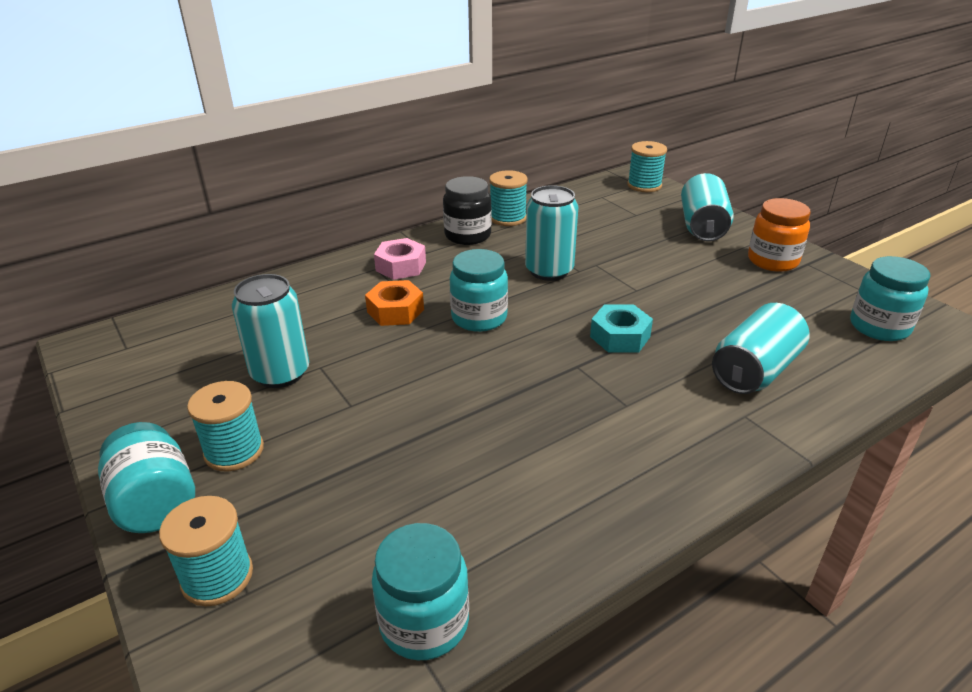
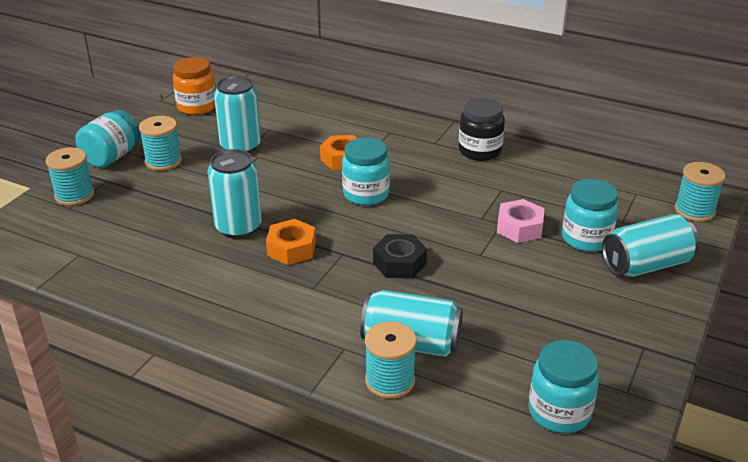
camera: 60 degrees right, 0 degrees up
(401, 266) = (402, 140): pink nut -> pink nut (519, 228)
(424, 622) = (76, 266): turquoise jar -> turquoise jar (586, 239)
(508, 218) = (531, 159): turquoise spool -> turquoise spool (390, 381)
(541, 398) = (291, 249): none -> orange nut
(549, 270) = (465, 204): turquoise can -> turquoise can (238, 227)
(620, 336) = (399, 263): turquoise nut -> black nut
(772, 261) = (623, 323): orange jar -> orange jar (197, 107)

